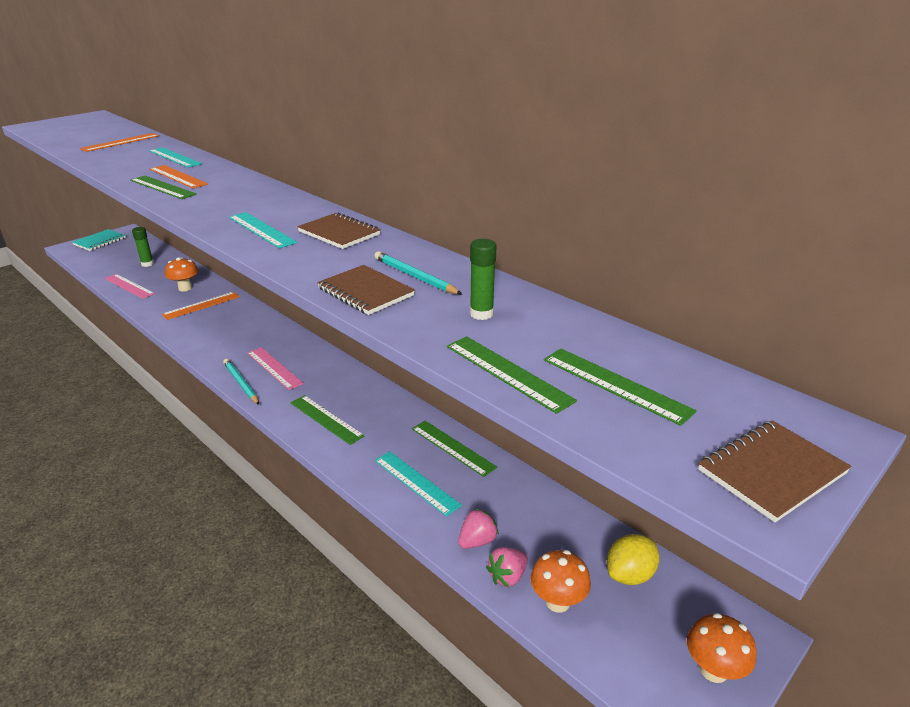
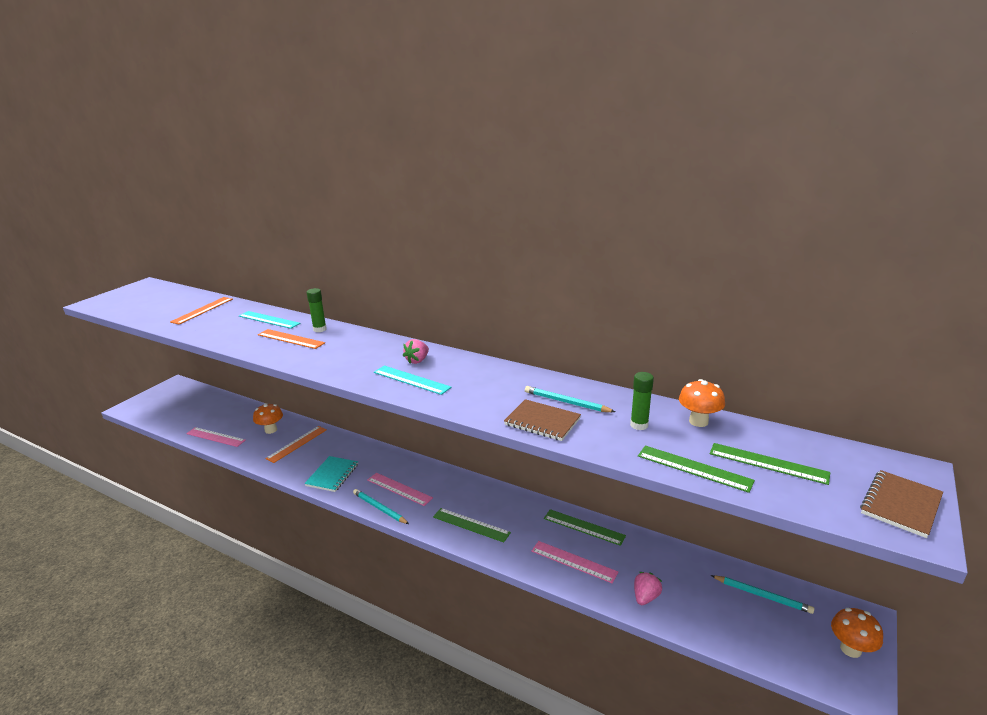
camera: 15 degrees left, 5 degrees down
(100, 241) = (155, 397): turquoise notebook -> turquoise notebook (332, 475)
(147, 264) = (219, 412): green glue stick -> green glue stick (320, 329)
(162, 187) = (287, 351): green ruler -> none
(339, 233) = (476, 373): brown notebook -> none
(416, 482) = (573, 561): turquoise ruler -> pink ruler
(507, 576) = (682, 619): pink strawberry -> pink strawberry (417, 360)
(557, 602) = (726, 628): orange mushroom -> orange mushroom (698, 421)
(629, 575) = (762, 595): yellow lemon -> turquoise pencil

